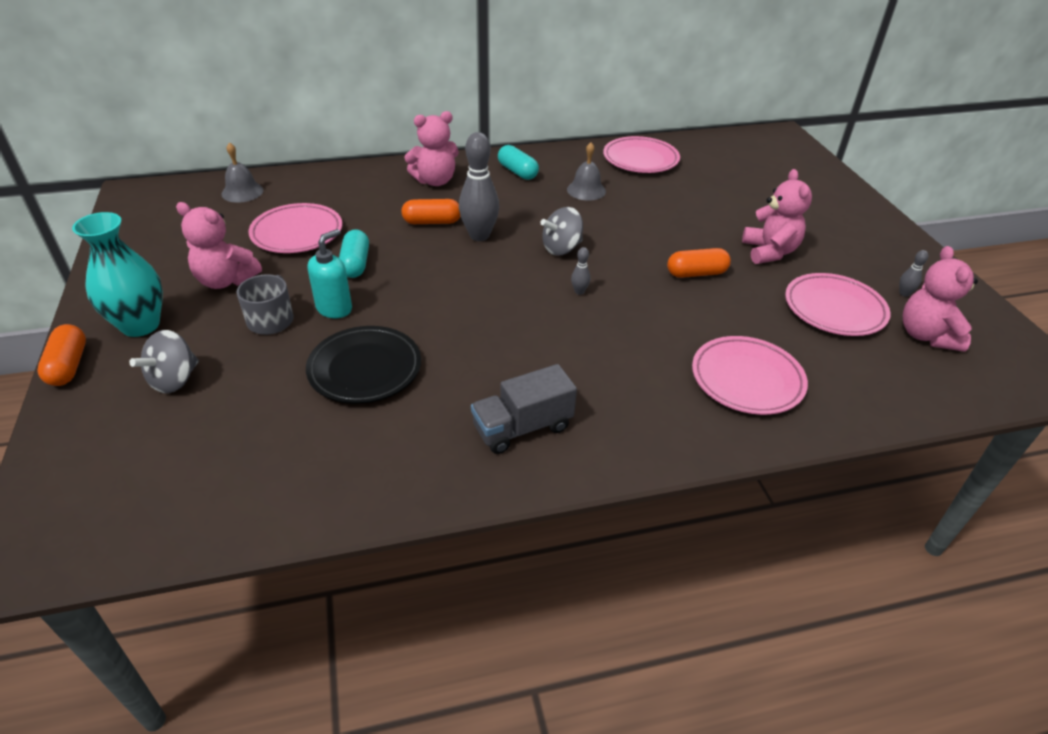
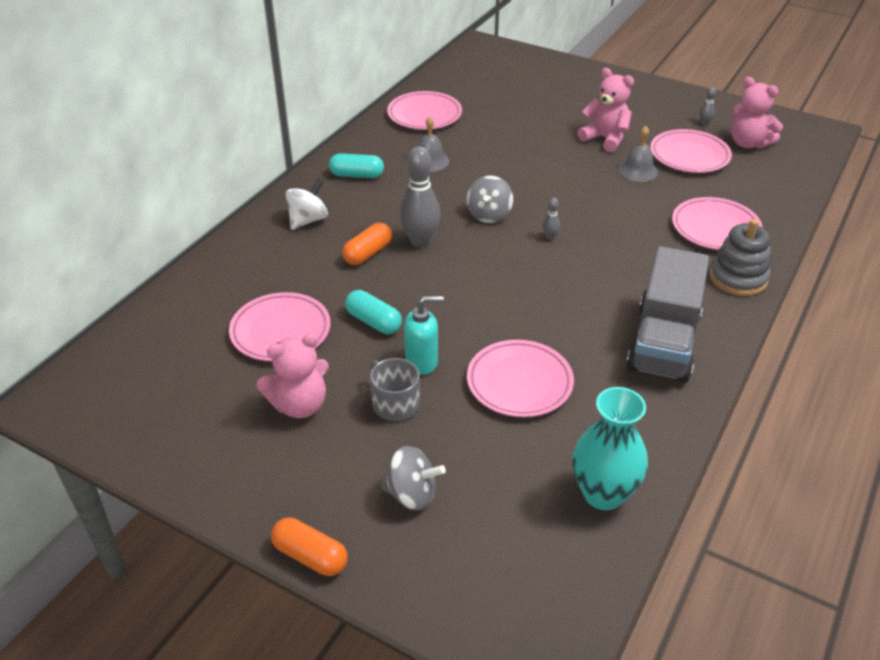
camera: 45 degrees left, 0 degrees up
(140, 325) = (302, 486): turquoise vase -> turquoise vase (603, 494)
(174, 380) = (412, 494): grey spinning top -> grey spinning top turned 60 degrees counterclockwise
(242, 192) = (158, 332): grey bell -> grey bell (638, 171)
(334, 308) = (422, 362): turquoise soap dispenser -> turquoise soap dispenser turned 90 degrees clockwise
(365, 369) = (519, 383): black plate -> pink plate
(435, 181) = (308, 220): pink teddy bear -> white spinning top
(522, 427) = (663, 342): grey truck -> grey truck, size x1.58
(691, 432) = (738, 278): none -> grey stacking toy
(696, 273) = (591, 179): orange capsule -> none

